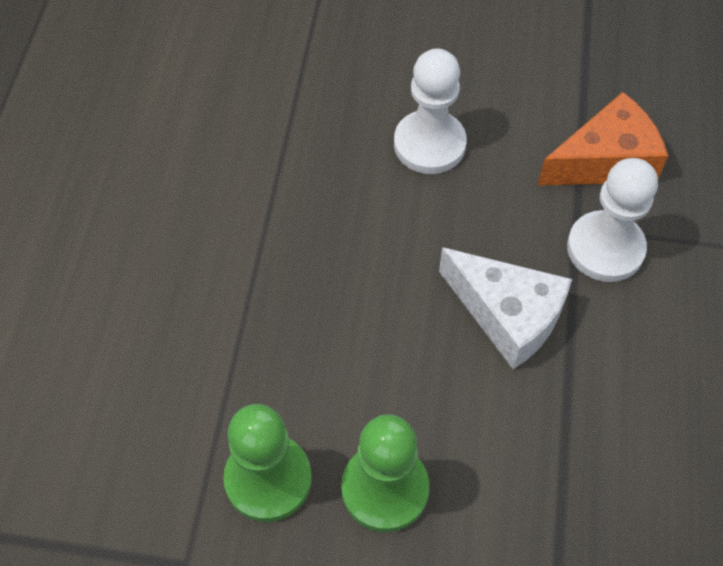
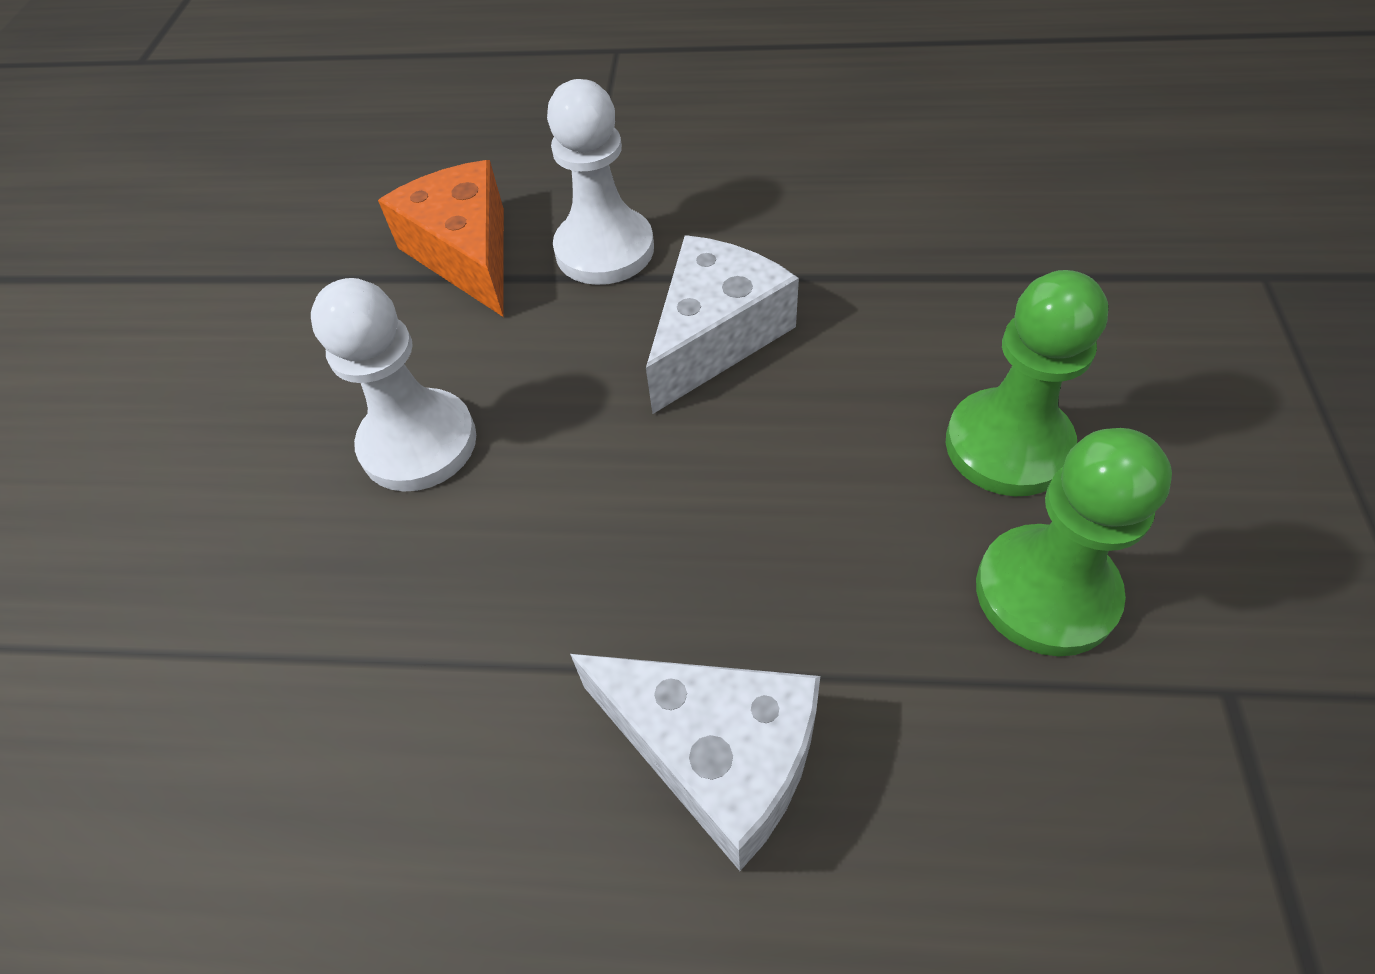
camera: 90 degrees left, 5 degrees down
(204, 287) = (716, 754): none -> white cheese

